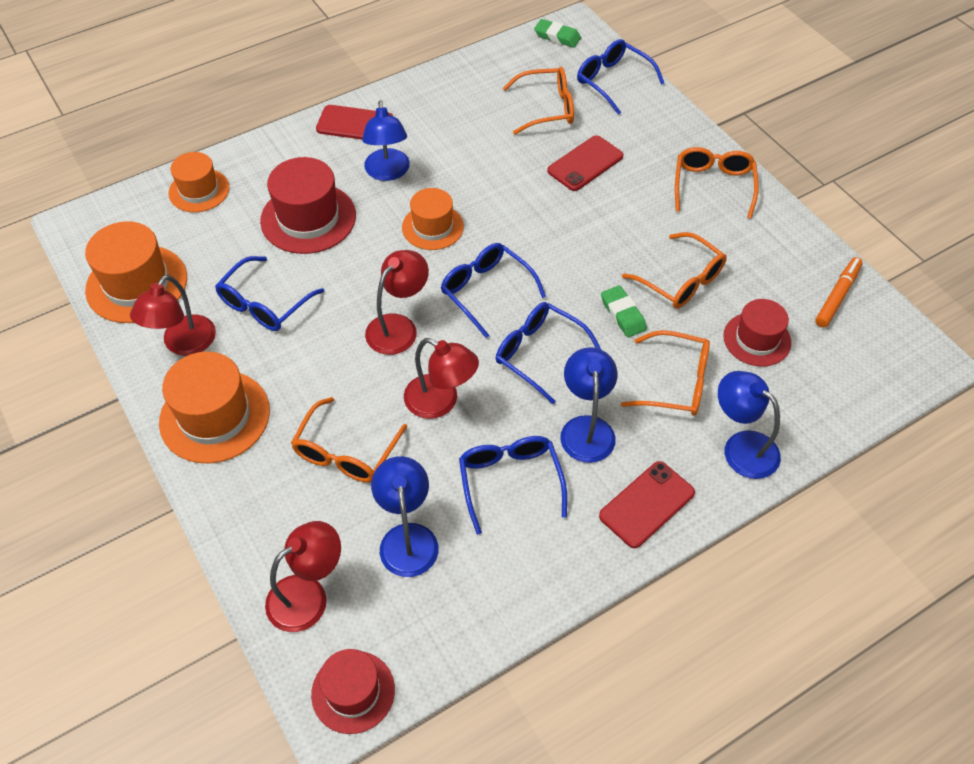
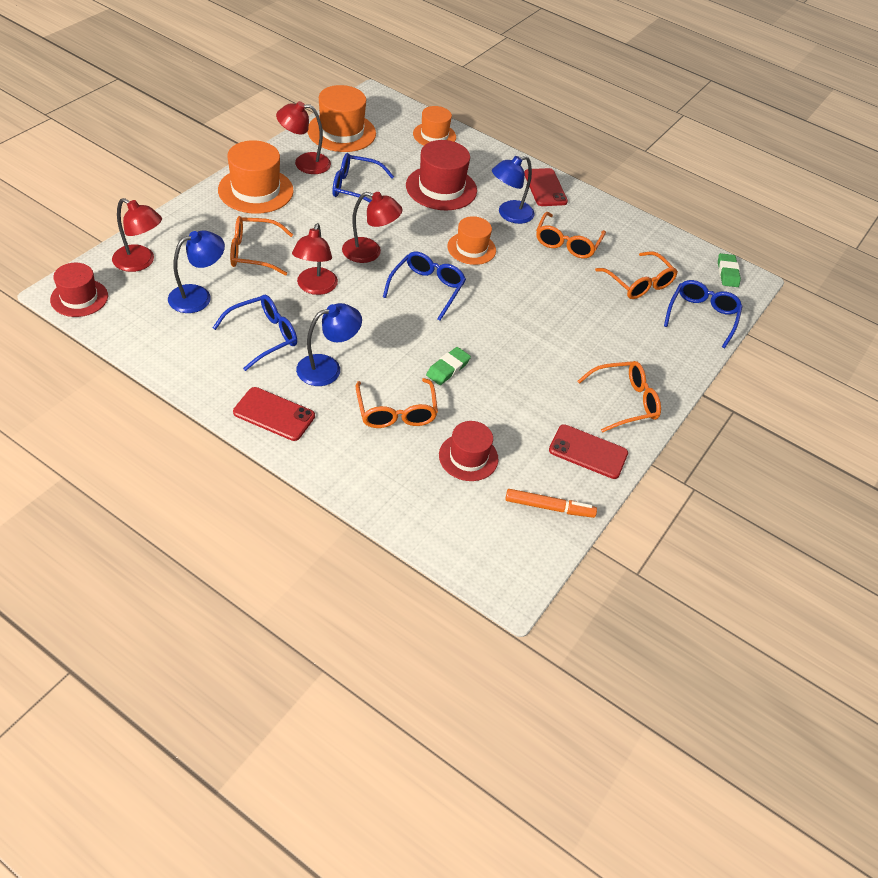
camera: 60 degrees right, 5 degrees down
(538, 353) = (384, 328): blue glasses -> none
(585, 163) = (593, 317): red phone -> red phone (588, 452)
(681, 281) = (503, 398): orange glasses -> orange glasses (567, 243)
(741, 447) = (352, 463): blue lamp -> none

